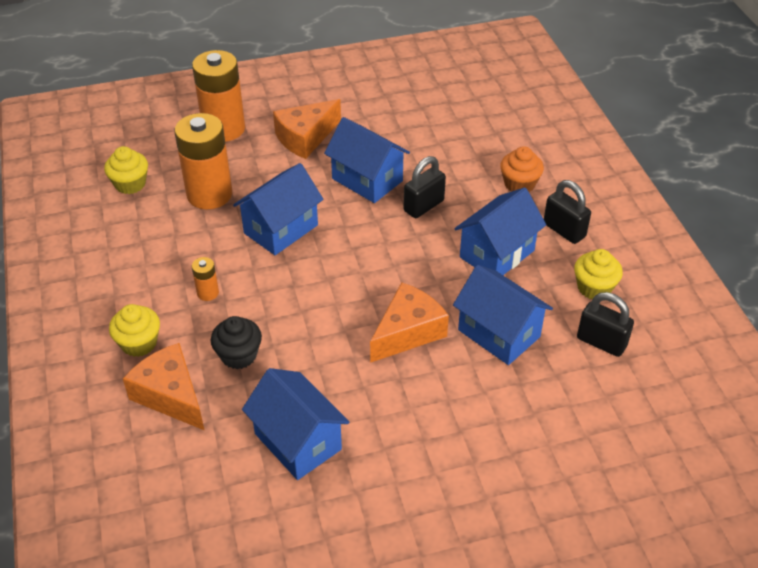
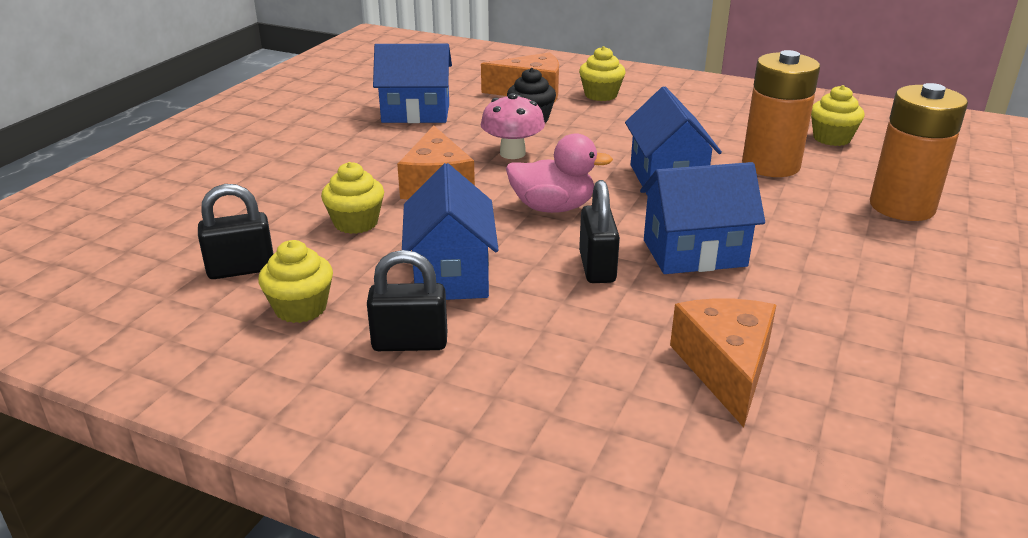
camera: 130 degrees right, 15 degrees down
(208, 293) = (621, 128): orange battery -> none
(305, 138) = (832, 247): orange cheese -> orange cheese (726, 368)
(317, 325) = (512, 153): none -> pink mushroom
(377, 258) = (553, 208): none -> pink duck
(499, 333) = (356, 223): blue house -> yellow cupcake
(519, 184) = (542, 359): orange cupcake -> none

